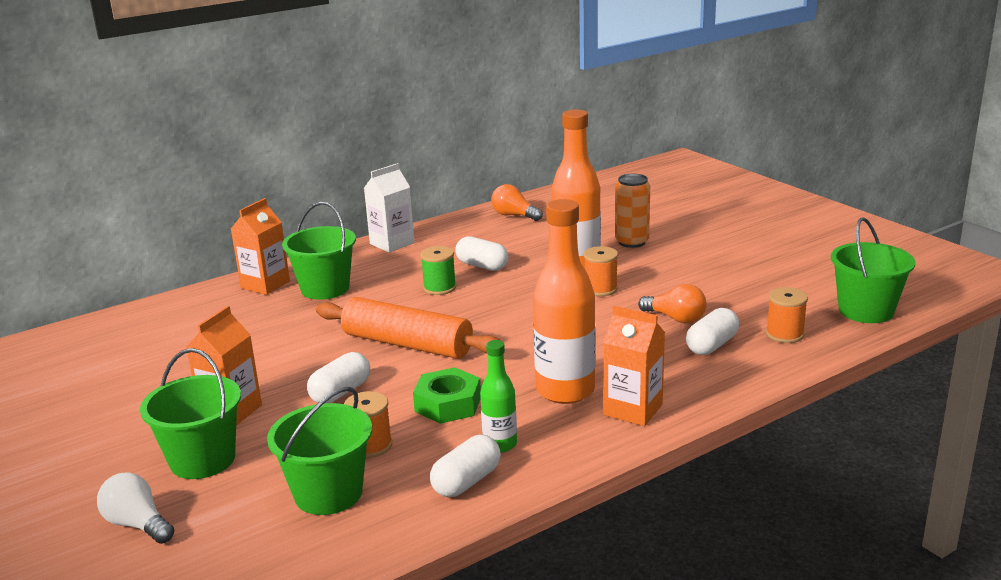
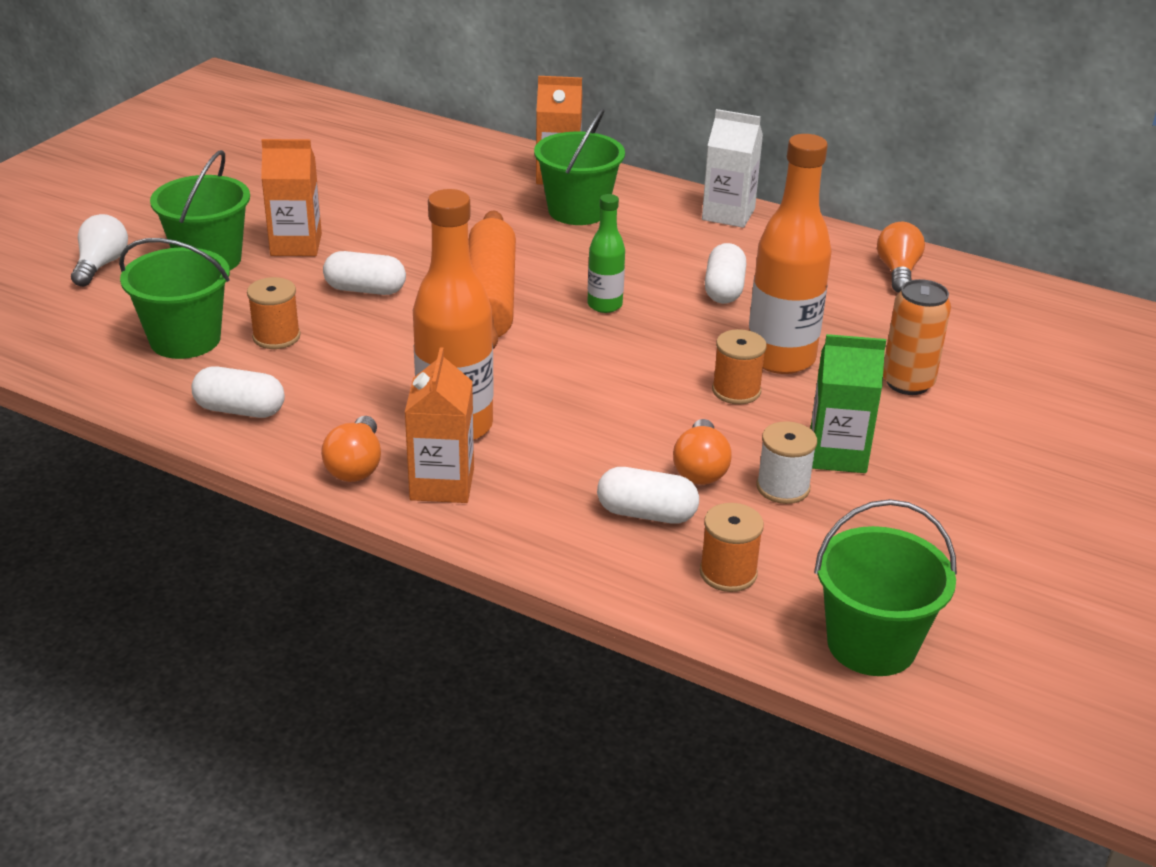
camera: 60 degrees right, 10 degrees up
(439, 288) = (640, 278): green spool -> none
(448, 404) = (380, 358): green nut -> none
(500, 444) = (319, 412): green bottle -> green bottle (604, 305)
(586, 441) = (356, 466): none -> orange light bulb
(688, 277) = (837, 454): none -> green carton
(710, 299) = (783, 487): none -> white spool

